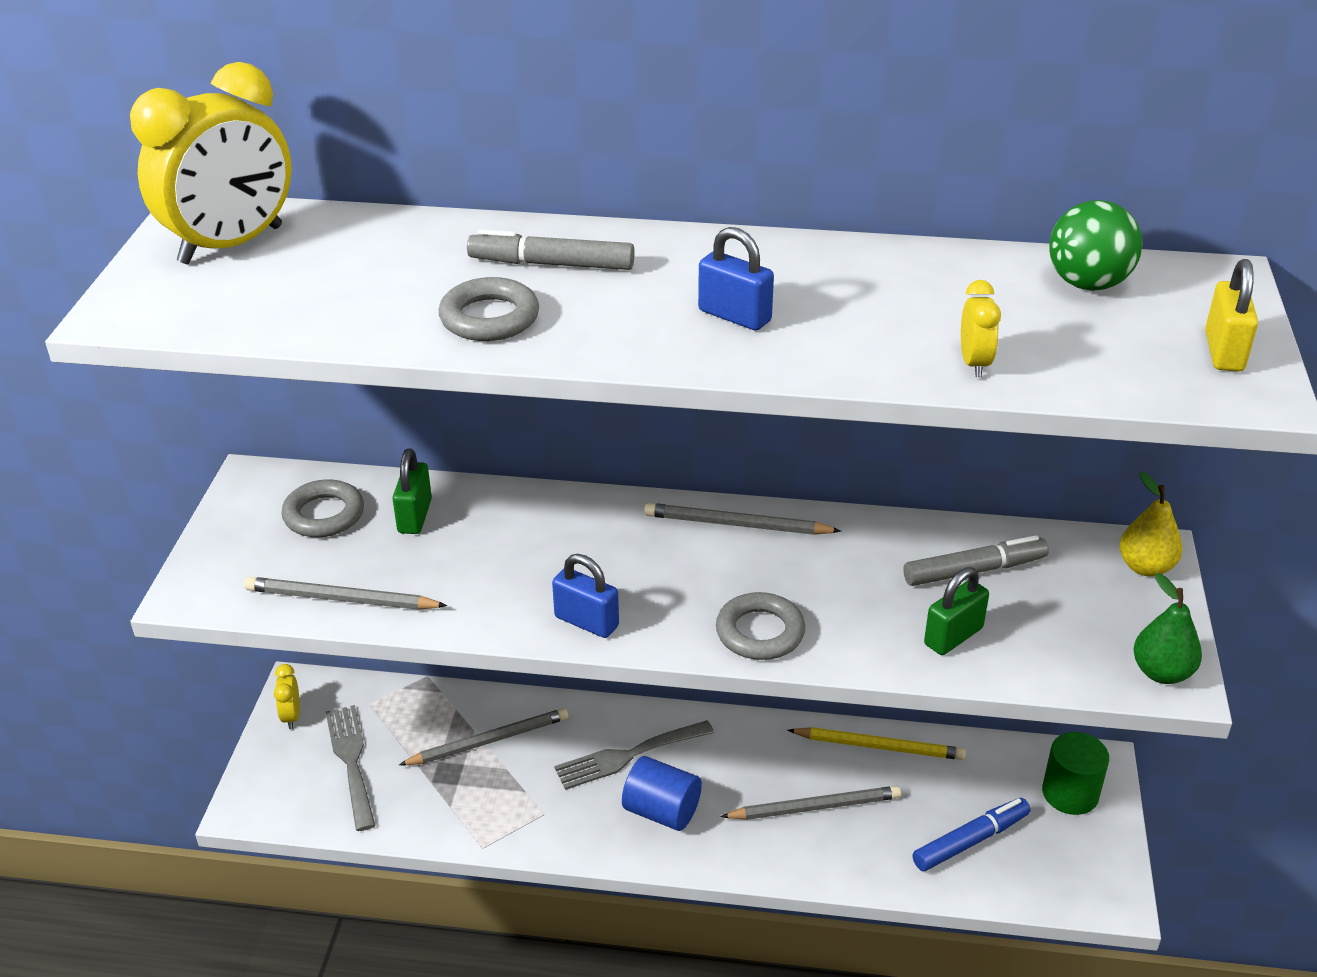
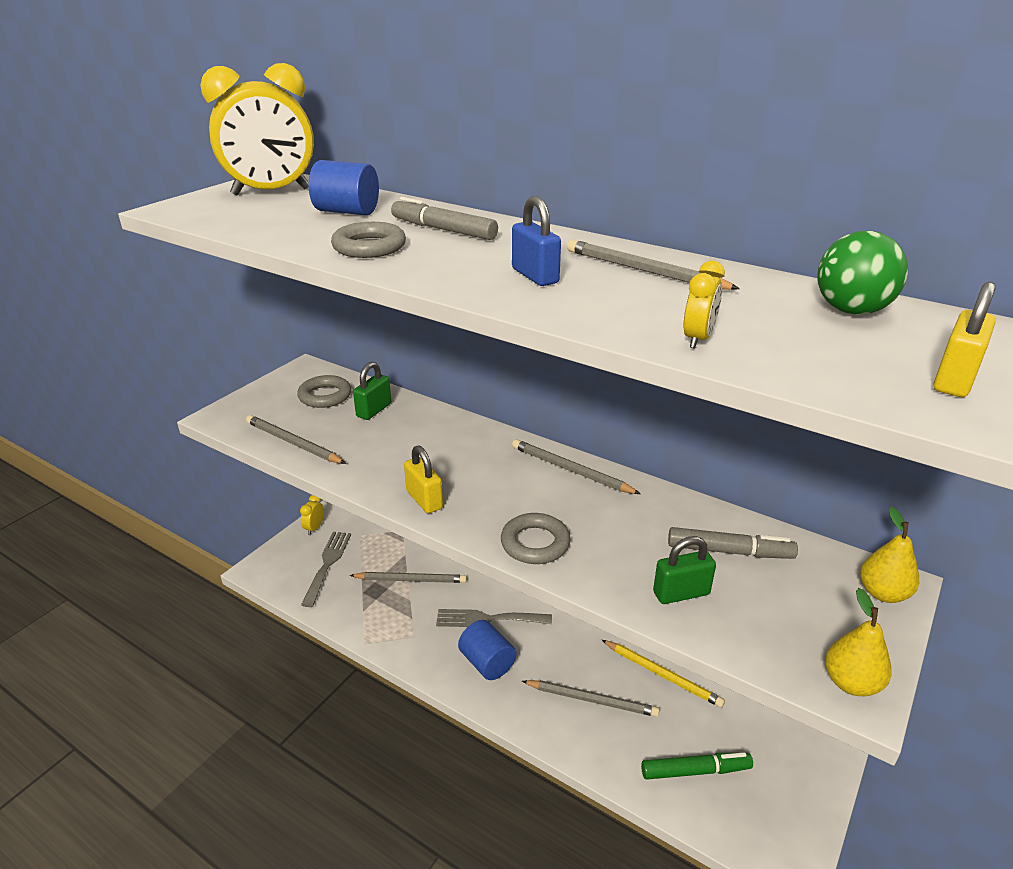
camera: 25 degrees right, 5 degrees down
(388, 260) = (347, 212): none -> blue cylinder
(586, 622) = (424, 500): blue padlock -> yellow padlock
(845, 277) = (644, 271): none -> grey pencil
(970, 841) = (695, 771): blue marker -> green marker
(1070, 793) = (796, 766): green cylinder -> none
(1161, 672) = (851, 683): green pear -> yellow pear

